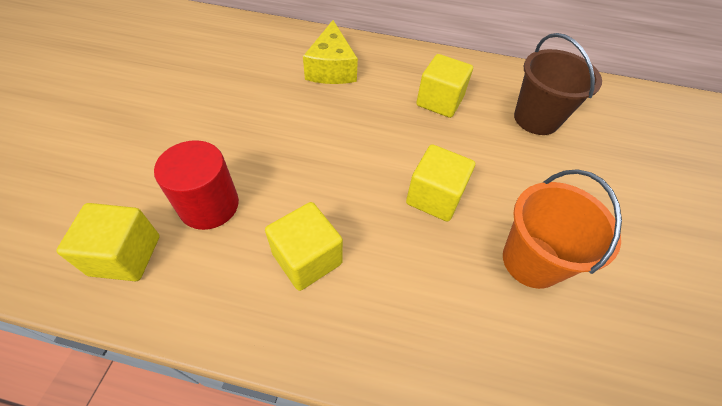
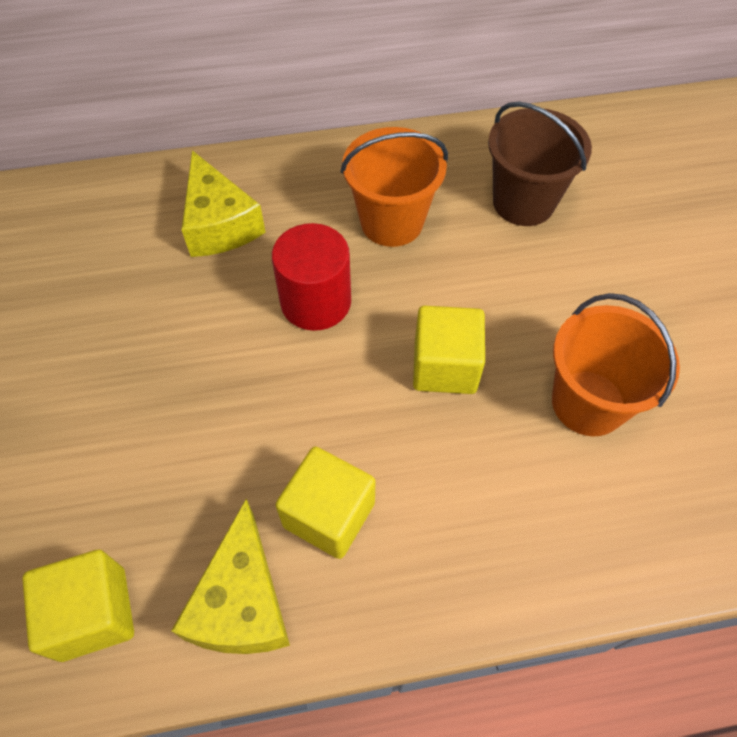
camera: 20 degrees left, 5 degrees up
(209, 205) = (164, 499): red cylinder -> red cylinder (316, 301)
(219, 290) = (242, 601): none -> yellow cheese
(439, 101) = (391, 222): yellow cube -> orange bucket

